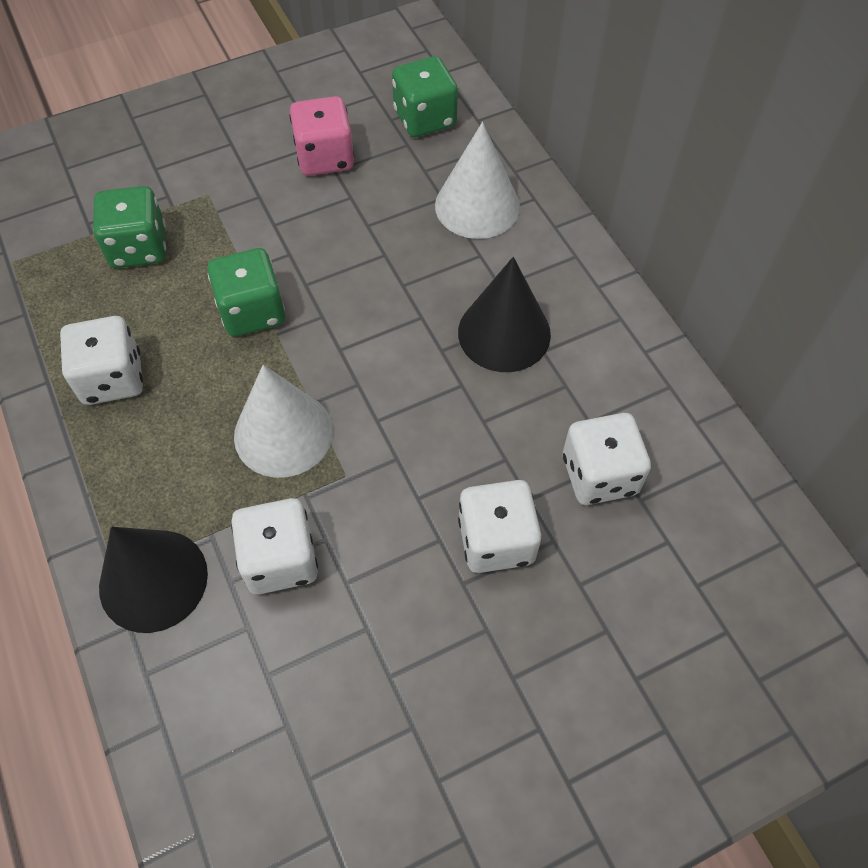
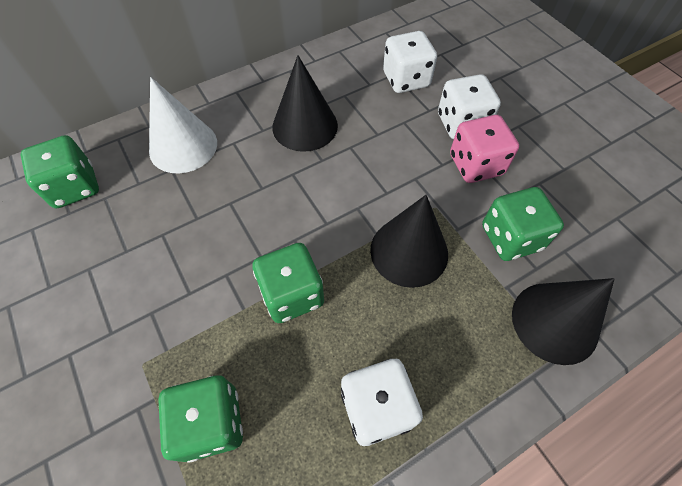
camera: 95 degrees left, 0 degrees up
(280, 560) = (511, 237): white dice -> green dice
(283, 433) = (409, 251): white cone -> black cone
(325, 157) = (108, 260): pink dice -> pink dice (476, 165)

